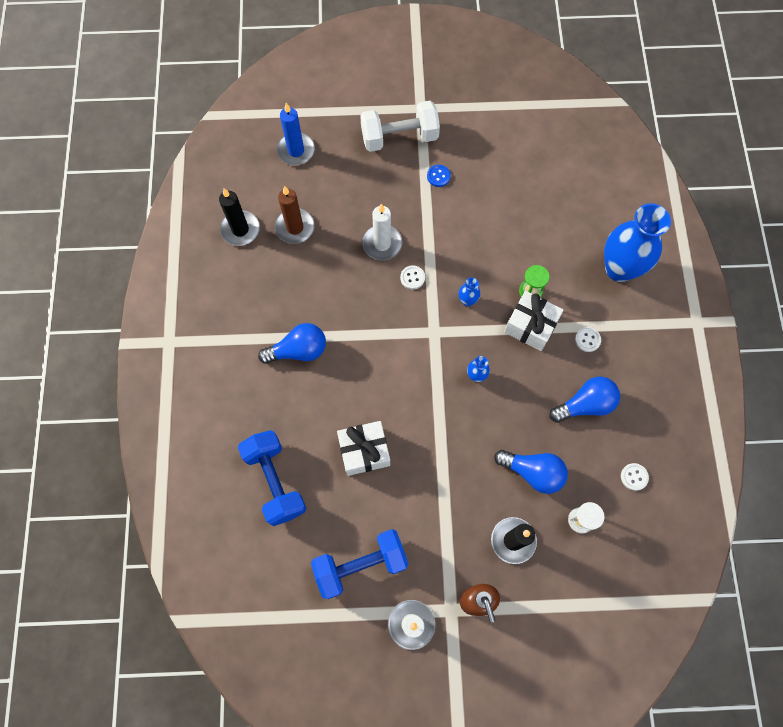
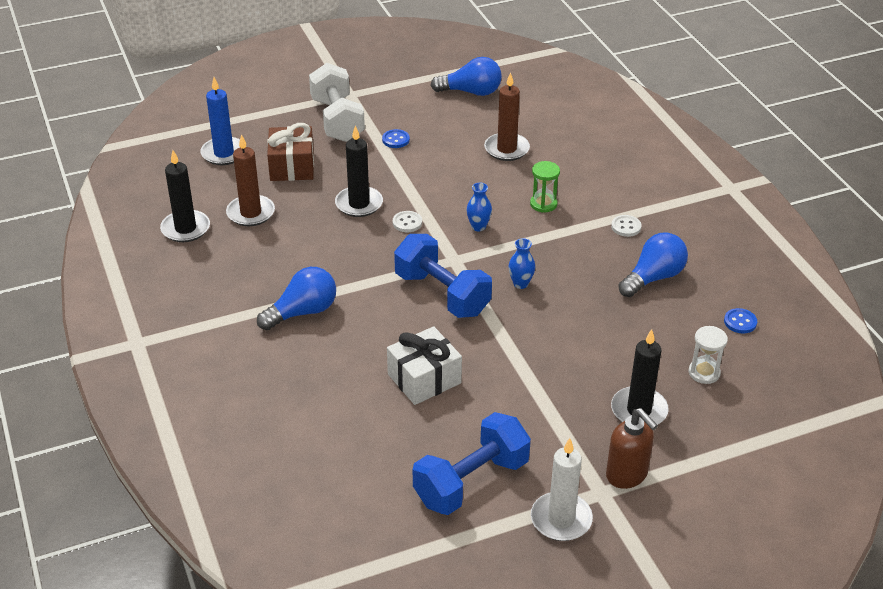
camera: 20 degrees left, 30 degrees down
(275, 481) = (327, 433): blue dumbbell -> blue dumbbell (442, 294)
(344, 183) = (292, 166): none -> brown gift
(382, 244) = (359, 204): white candle -> black candle
(399, 137) = (337, 120): white dumbbell -> white dumbbell turned 75 degrees counterclockwise
(526, 216) = (506, 149): none -> brown candle
(530, 326) = (559, 230): white gift -> none
(533, 472) = (628, 347): blue light bulb -> blue light bulb (471, 92)
(619, 269) = (627, 166): blue vase -> none
(634, 477) = (740, 322): white button -> blue button

